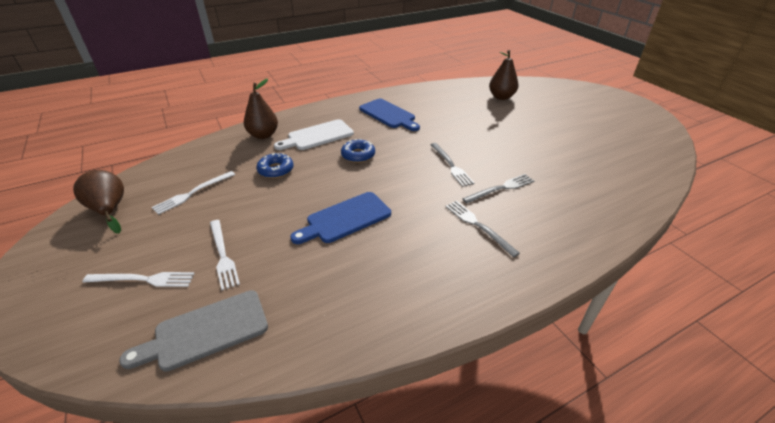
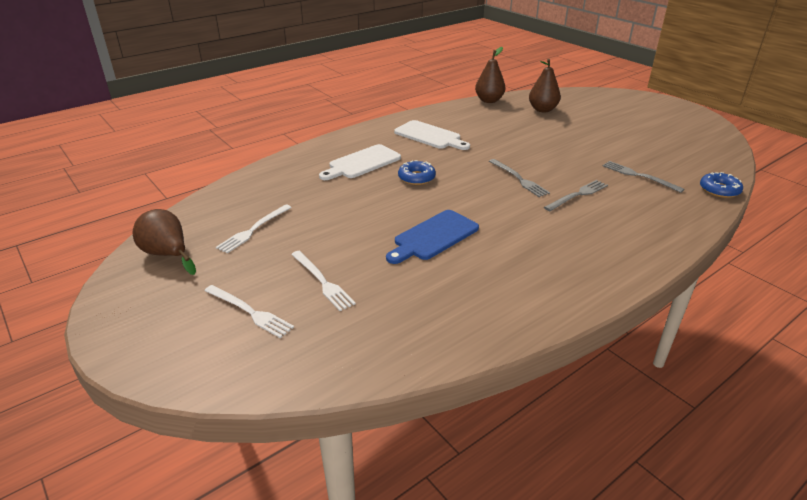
camera: 10 degrees left, 5 degrees down
(143, 279) = (250, 312): white fork -> white fork turned 45 degrees clockwise
(206, 331) = (344, 346): grey cutting board -> none
(263, 135) = (300, 167): brown pear -> brown pear (489, 100)
(276, 170) = (334, 199): blue donut -> blue donut (719, 190)
(389, 114) = (430, 136): blue cutting board -> white cutting board
(478, 226) = (569, 229): grey fork -> grey fork (639, 176)

